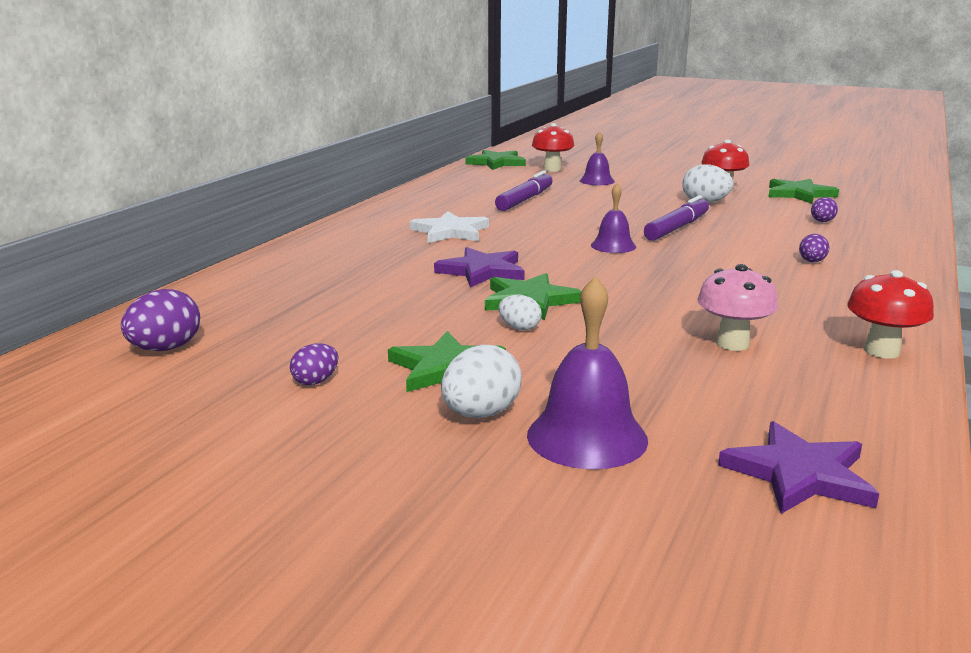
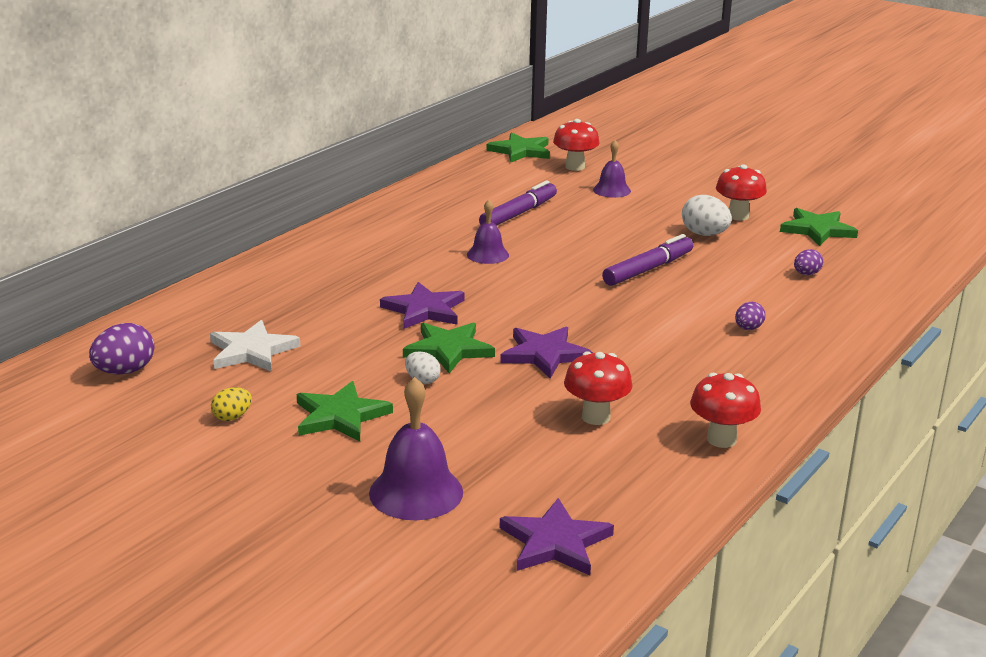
camera: 10 degrees right, 5 degrees up
(315, 381) = (232, 417): purple egg -> yellow egg
(450, 232) = (420, 254): white star -> white star (252, 351)
(480, 414) = (346, 462): white egg -> none
(613, 246) = (567, 288): purple bell -> purple bell (487, 254)
(632, 296) = (544, 354): none -> purple star
(732, 344) = (596, 417): pink mushroom -> red mushroom

